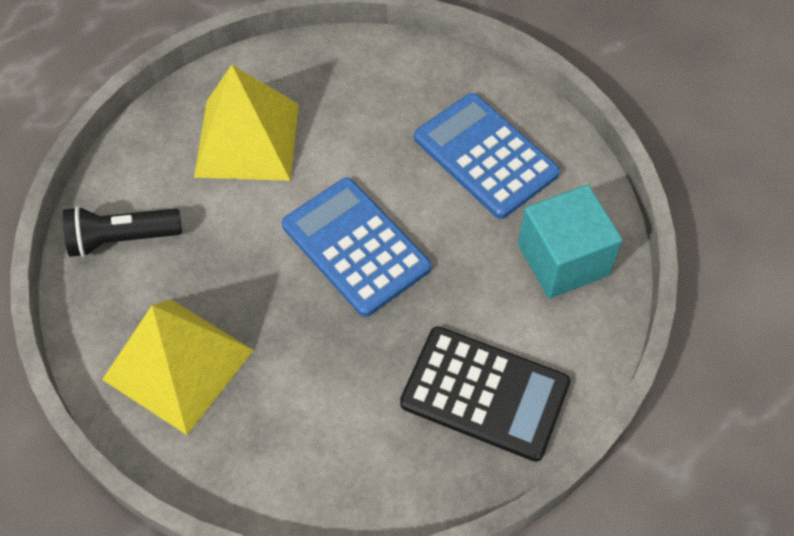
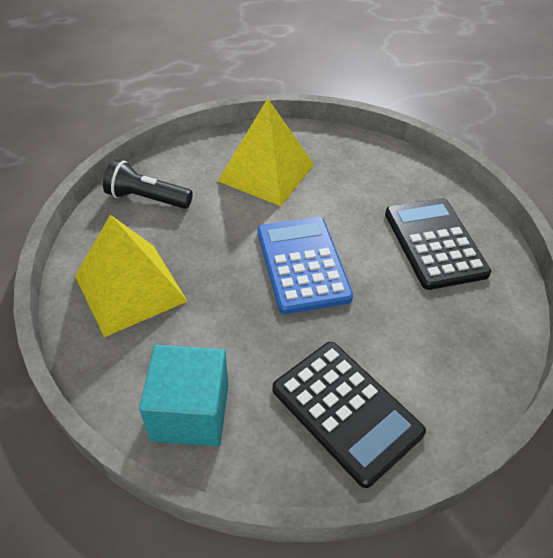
camera: 25 degrees right, 10 degrees down
(485, 156) = (434, 243): blue calculator -> black calculator
(563, 259) = (464, 338): turquoise cube -> turquoise cube (190, 412)

